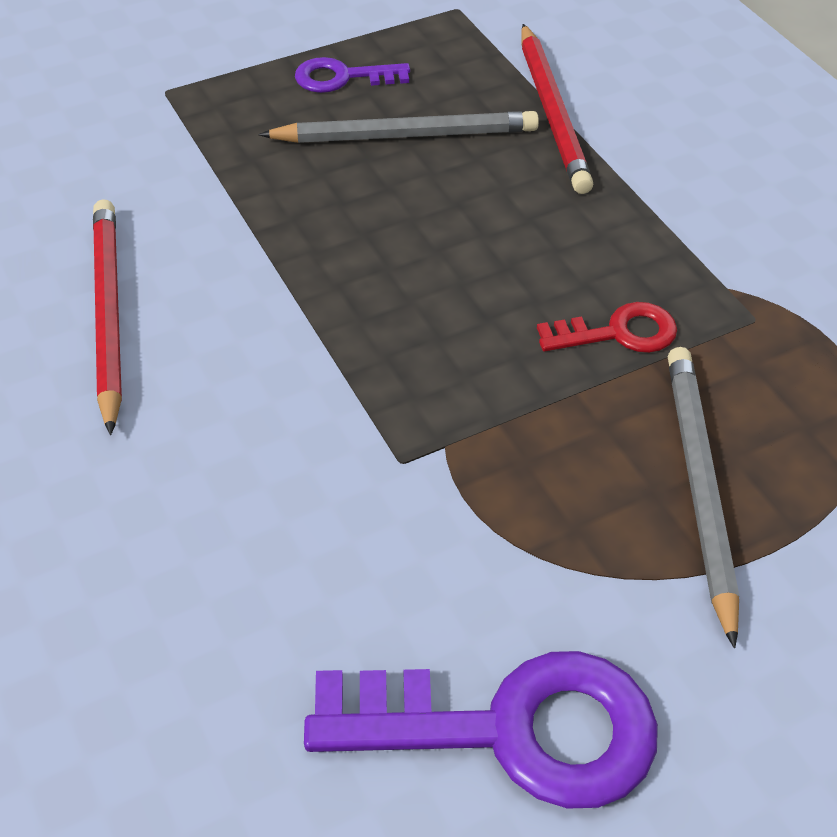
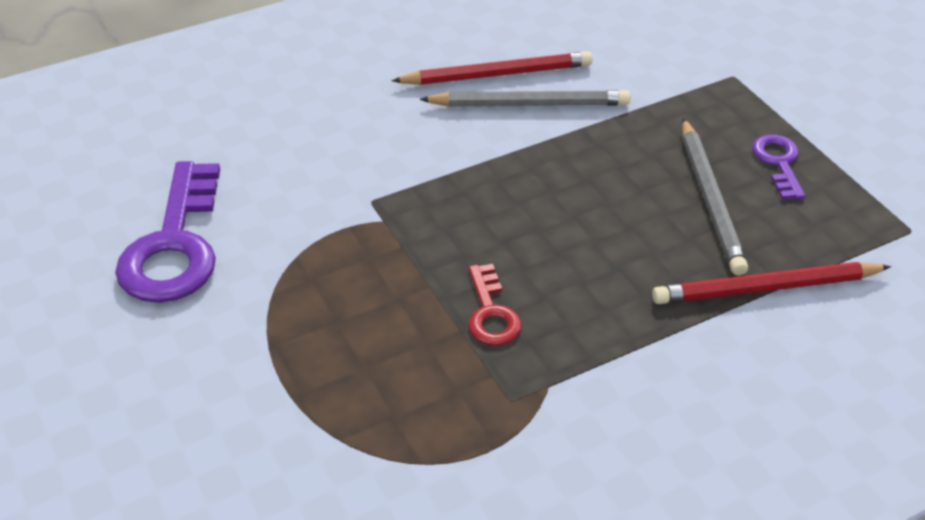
camera: 90 degrees right, 5 degrees down
(700, 487) = (338, 346): grey pencil -> grey pencil (529, 104)

